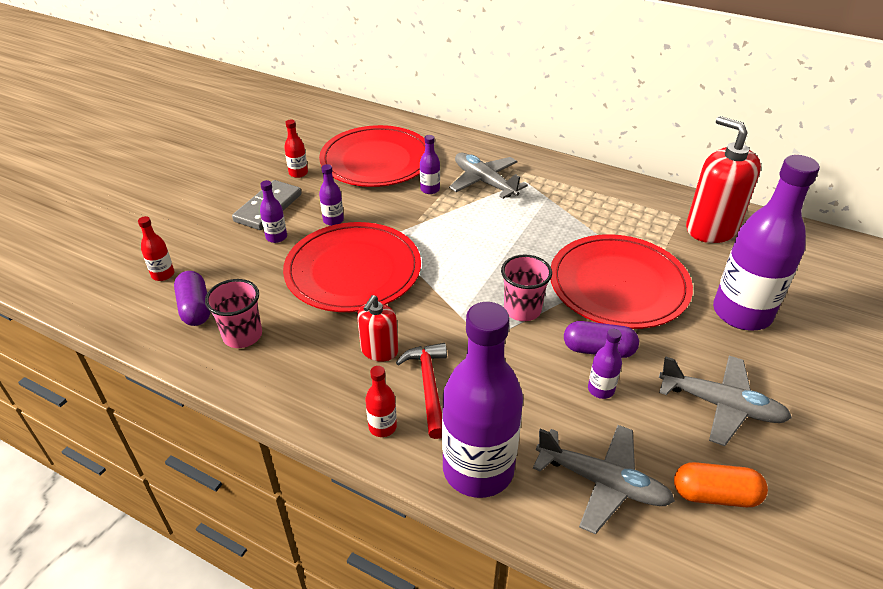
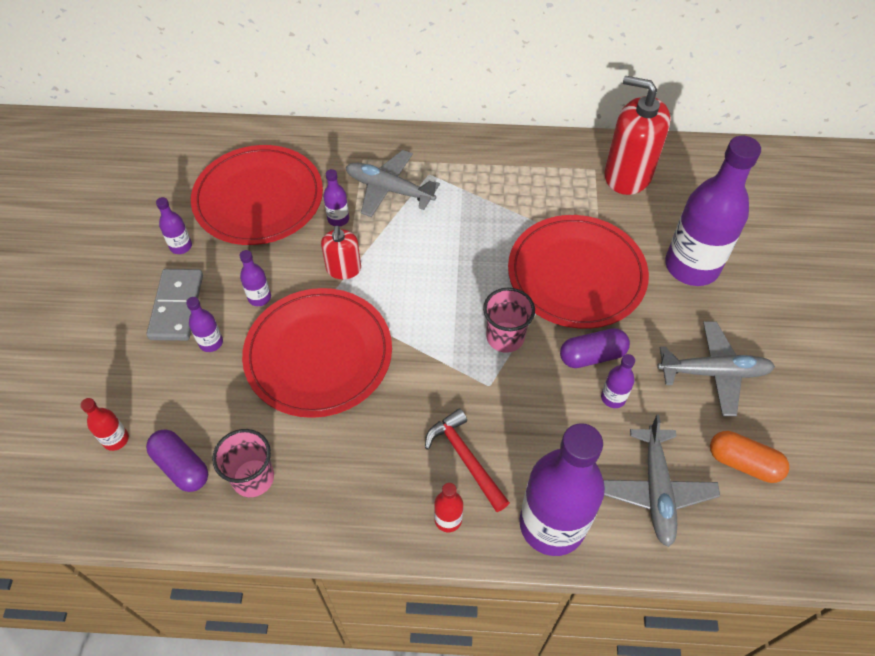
camera: 25 degrees left, 15 degrees up
(298, 173) = (181, 246): red bottle -> purple bottle
(379, 350) = (398, 438): red soap dispenser -> red soap dispenser (343, 269)
(603, 483) = (656, 491): grey plane -> grey plane turned 90 degrees clockwise
(715, 495) = (743, 463): orange capsule -> orange capsule turned 45 degrees clockwise

